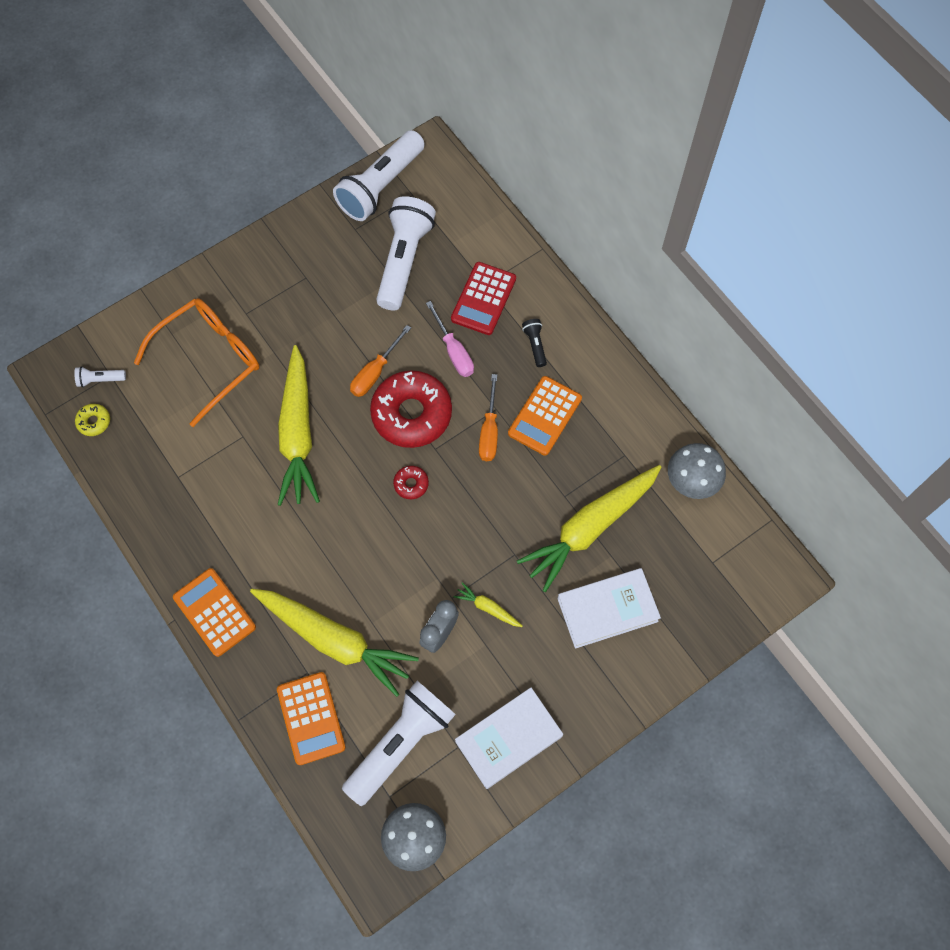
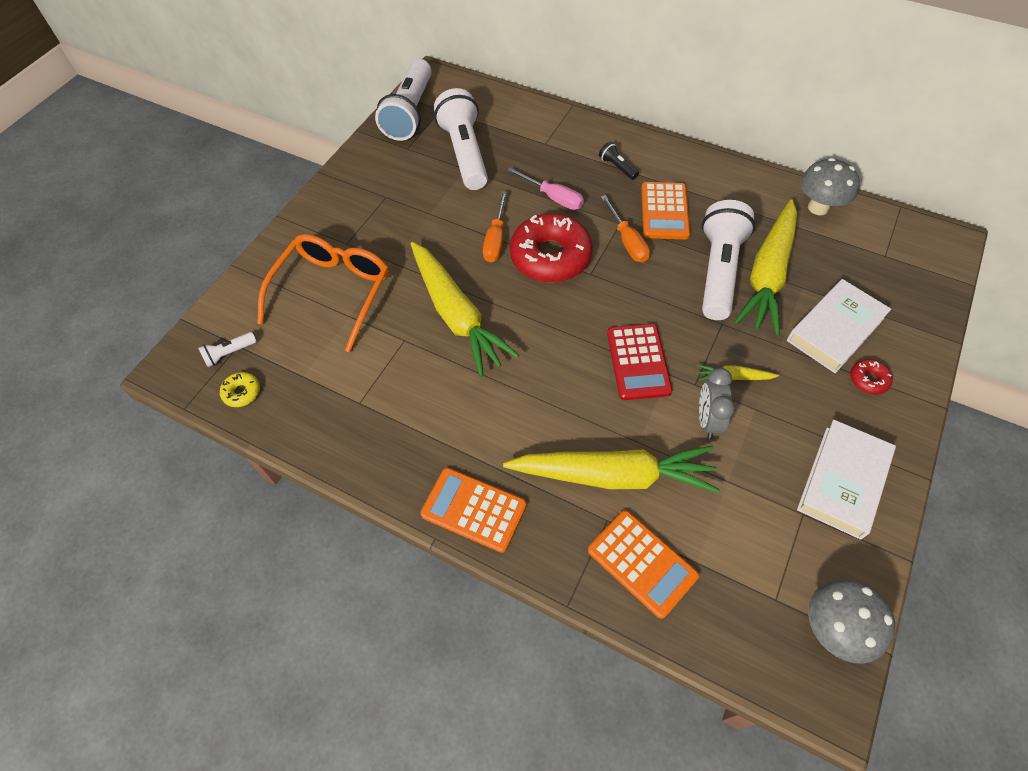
camera: 25 degrees left, 10 degrees down
(401, 743) = (748, 539): white flashlight -> white flashlight (718, 271)
(411, 484) = (589, 309): red donut -> red donut (868, 380)
(483, 299) = (551, 153): red calculator -> red calculator (638, 362)

